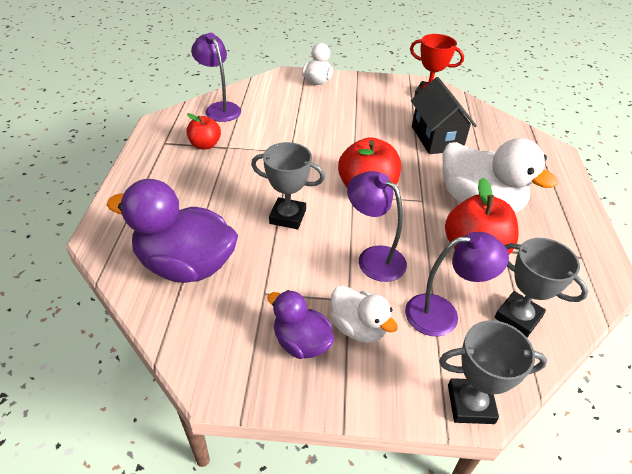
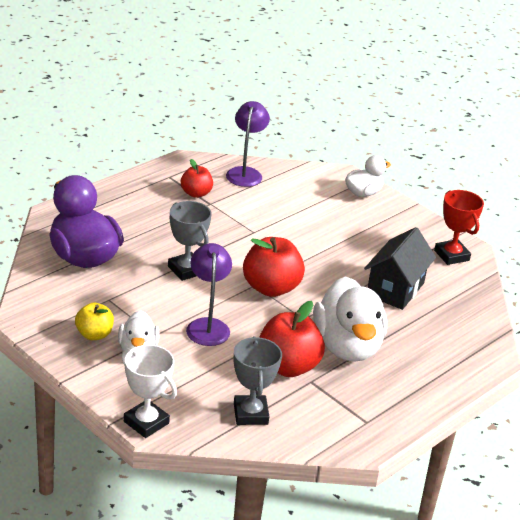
camera: 40 degrees right, 10 degrees down
(301, 342) = (94, 334): purple duck -> yellow apple
(443, 314) = (203, 379): purple lamp -> none
(470, 404) = (146, 422): grey trophy -> white trophy

